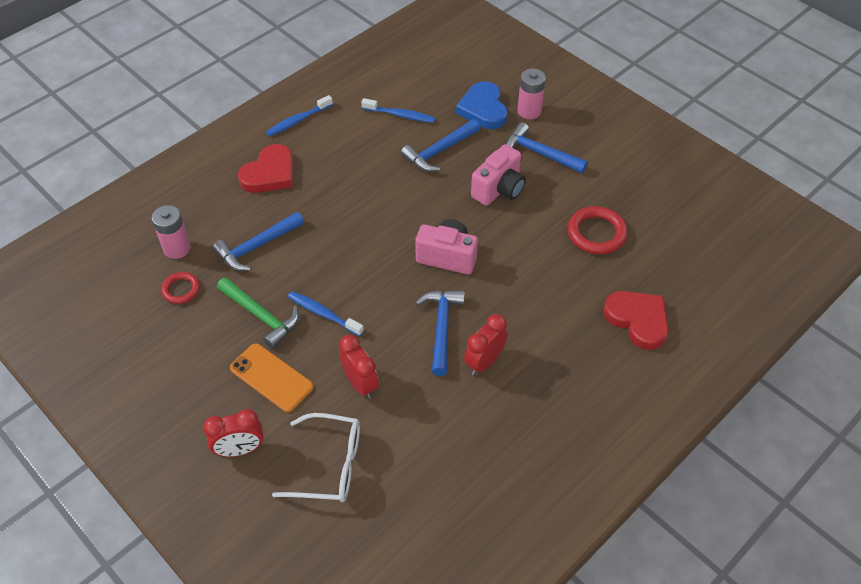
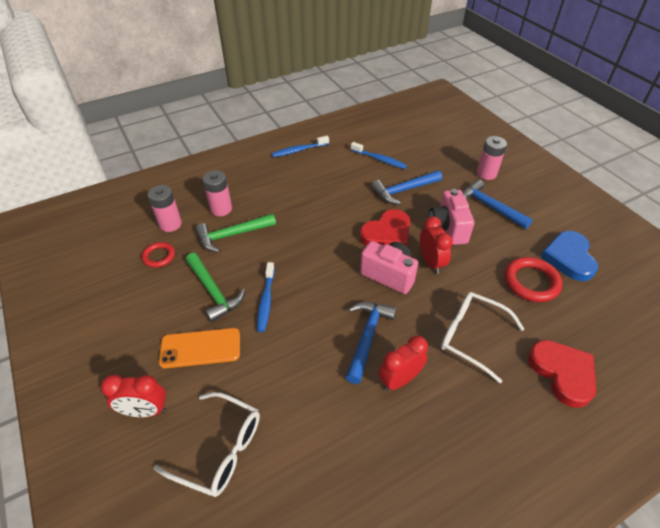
camera: 15 degrees right, 5 degrees down
(230, 217) = (221, 209): none -> pink battery
(257, 247) = (232, 235): blue hammer -> green hammer
(269, 173) = (263, 183): red heart -> red heart (387, 234)
(271, 378) = (200, 348): orange phone -> orange phone turned 60 degrees counterclockwise
(323, 313) = (266, 301): blue toothbrush -> blue toothbrush turned 135 degrees counterclockwise
(360, 383) = (277, 373): red clock -> red clock (431, 262)
(483, 109) = (448, 166): blue heart -> blue heart (569, 258)
(499, 189) = (448, 228): pink camera -> pink camera turned 120 degrees clockwise
(546, 304) = (472, 337): none -> white glasses

